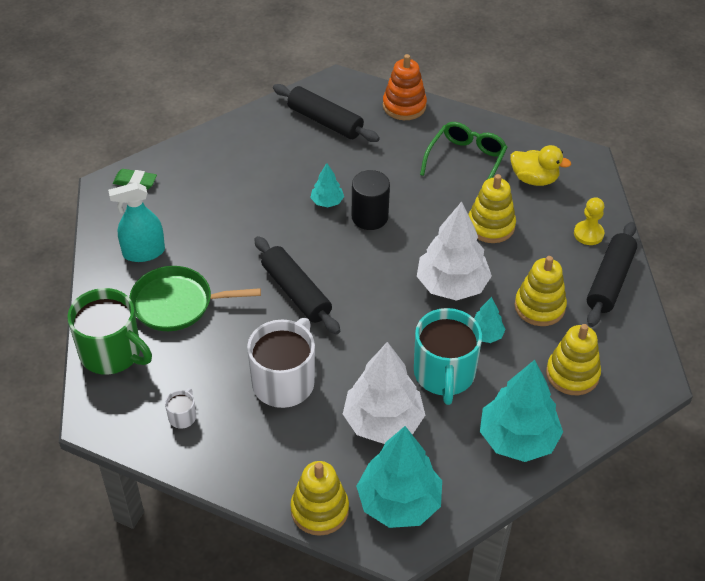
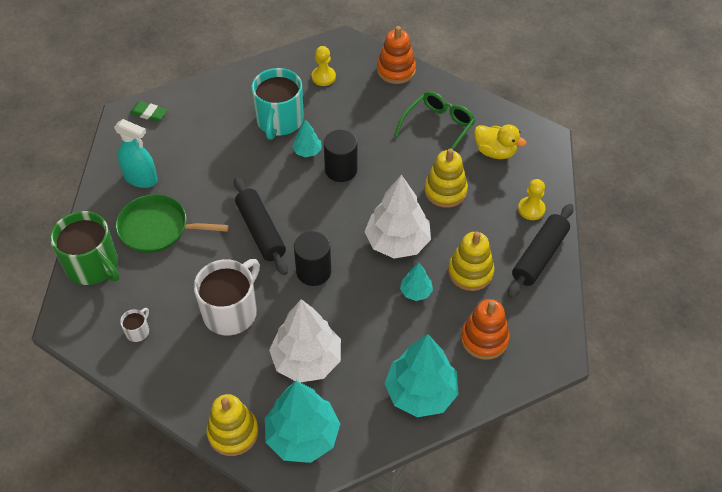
camera: 10 degrees right, 5 degrees up
(143, 252) = (141, 178): turquoise spray bottle -> turquoise spray bottle turned 150 degrees counterclockwise
(325, 121) = (323, 77): black rolling pin -> yellow pawn
(366, 328) = (313, 271): none -> black cylinder
(444, 374) = (370, 323): turquoise mug -> turquoise mug (279, 121)
(572, 374) = (484, 339): yellow stacking toy -> orange stacking toy

